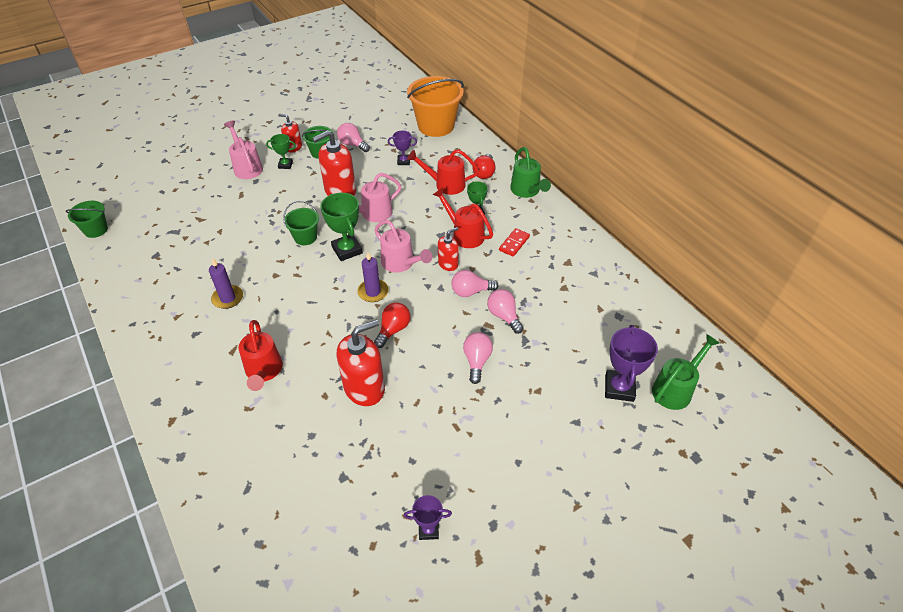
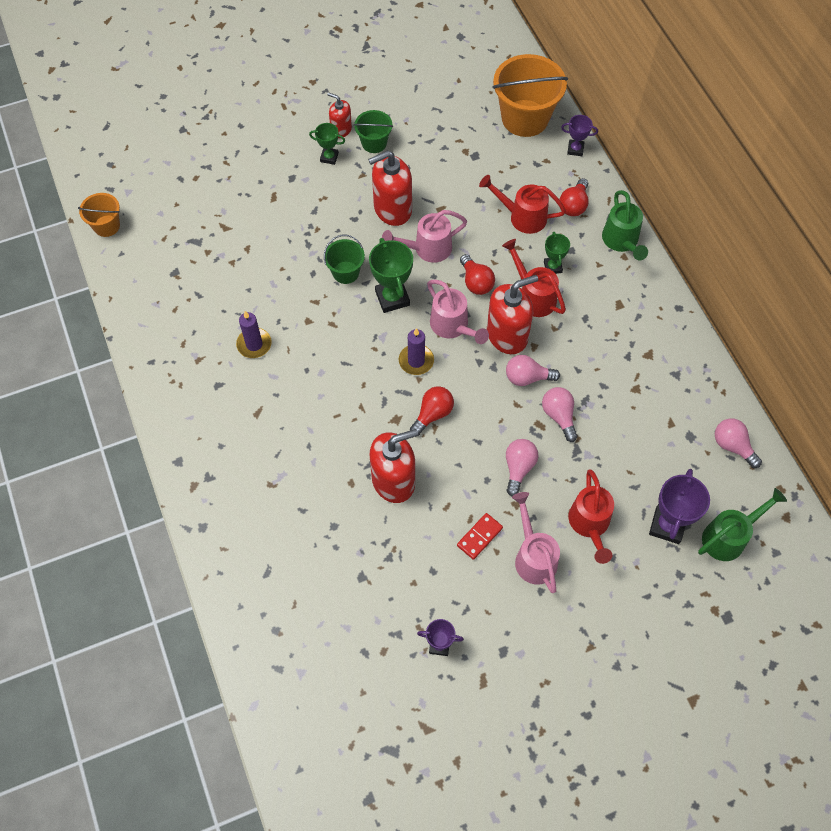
camera: 10 degrees right, 15 degrees up
(96, 230) = (106, 226): green bucket -> orange bucket
(247, 167) = (282, 154): pink watering can -> pink watering can (533, 556)
(263, 371) = (289, 443): red watering can -> red watering can (590, 524)
(352, 144) = (415, 135): pink light bulb -> pink light bulb (732, 446)
(403, 161) = (475, 172): purple trophy -> purple trophy (575, 149)
(415, 231) = (476, 282): none -> red light bulb
(448, 264) = (507, 335): red soap dispenser -> red soap dispenser, size x1.79
(514, 243) = (590, 318): red domino -> red domino (479, 537)

